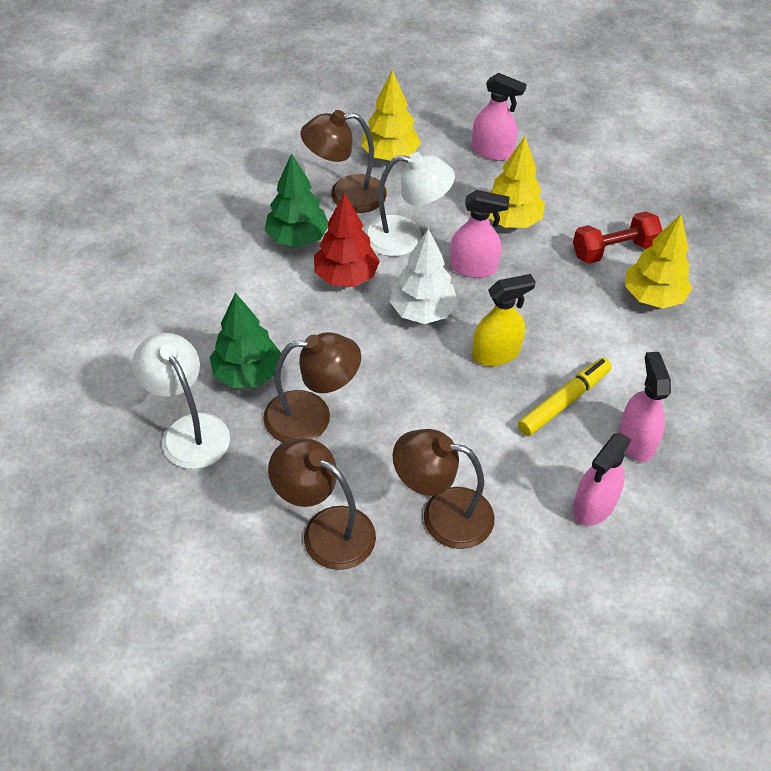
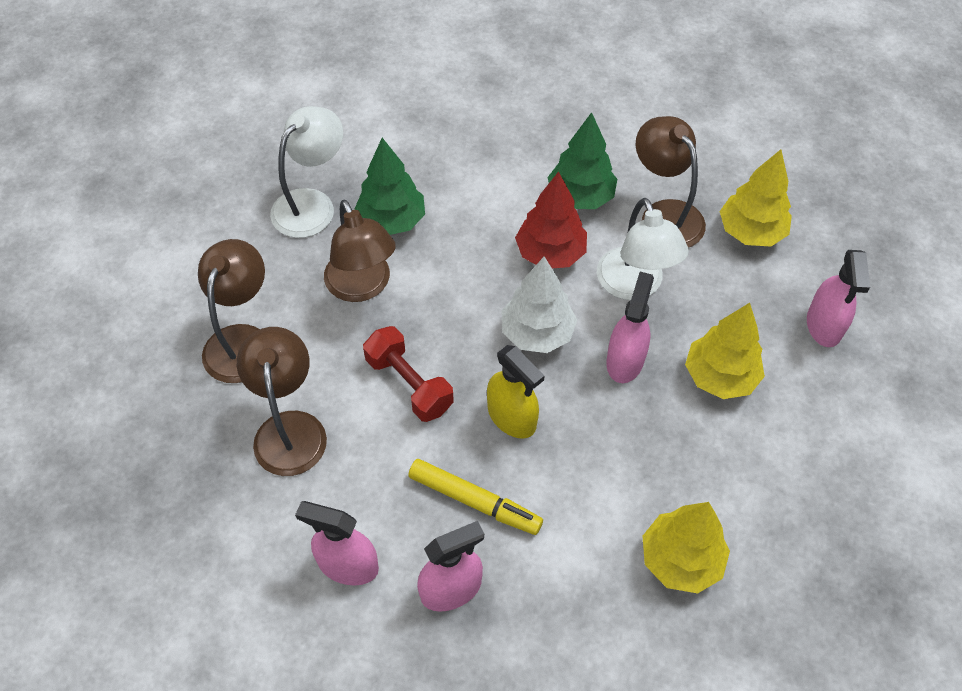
camera: 70 degrees right, 5 degrees up
(473, 267) = (625, 361): pink spray bottle -> pink spray bottle turned 150 degrees counterclockwise
(614, 250) = (734, 498): red dumbbell -> red dumbbell (409, 384)

